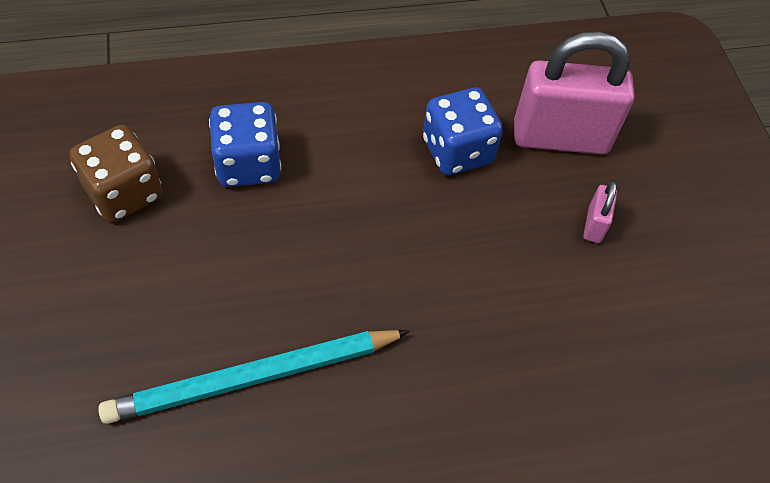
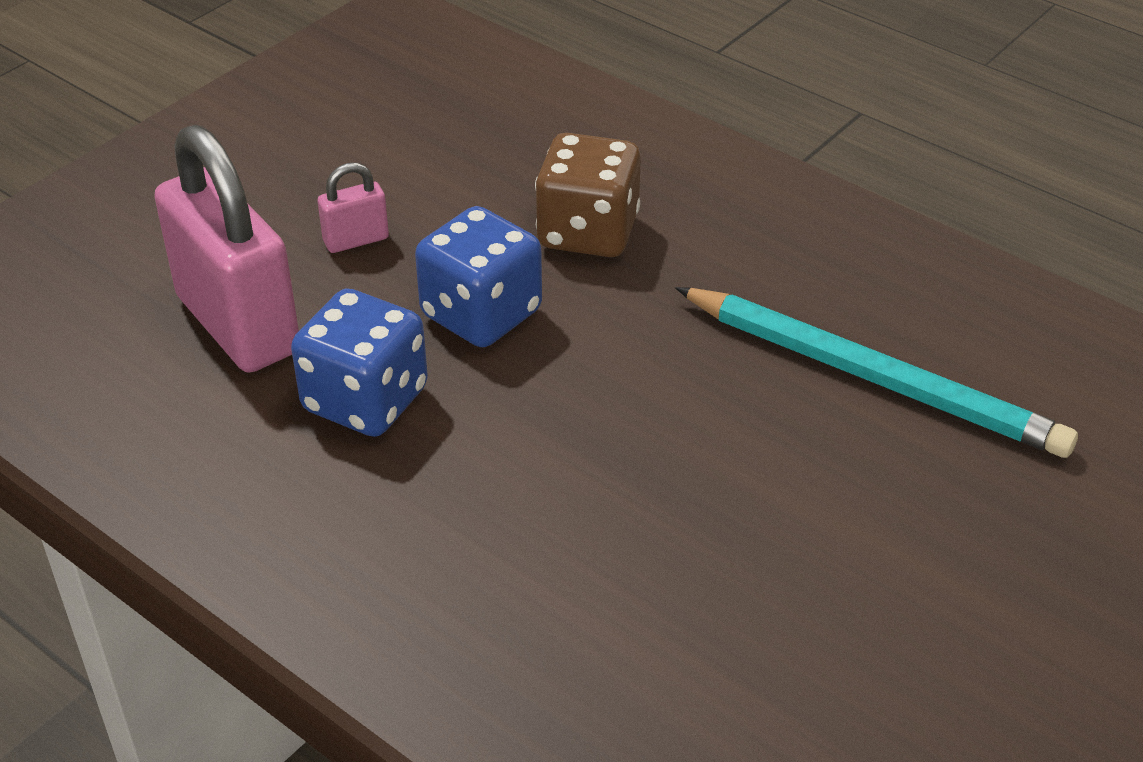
camera: 125 degrees left, 15 degrees down
(124, 193) = (831, 680): brown dice -> brown dice (588, 232)
(248, 164) = (626, 585): blue dice -> blue dice (481, 314)

